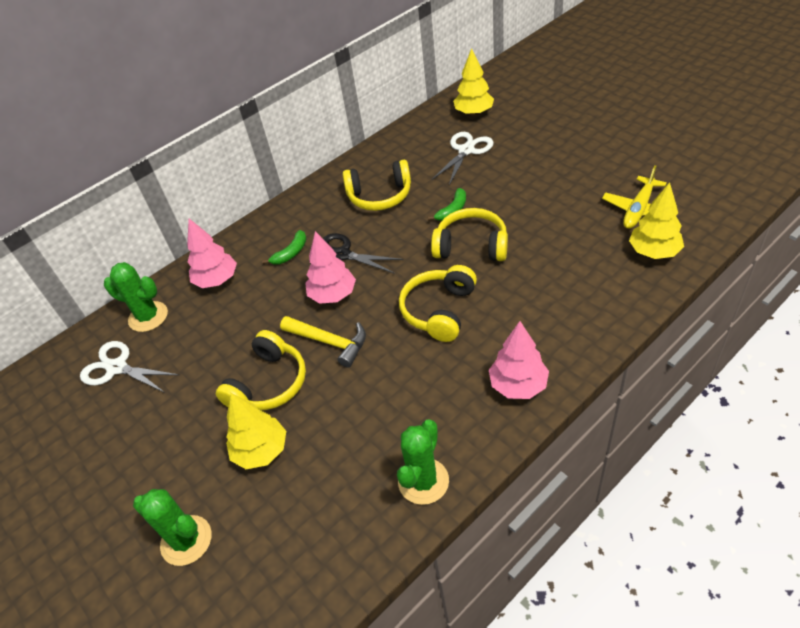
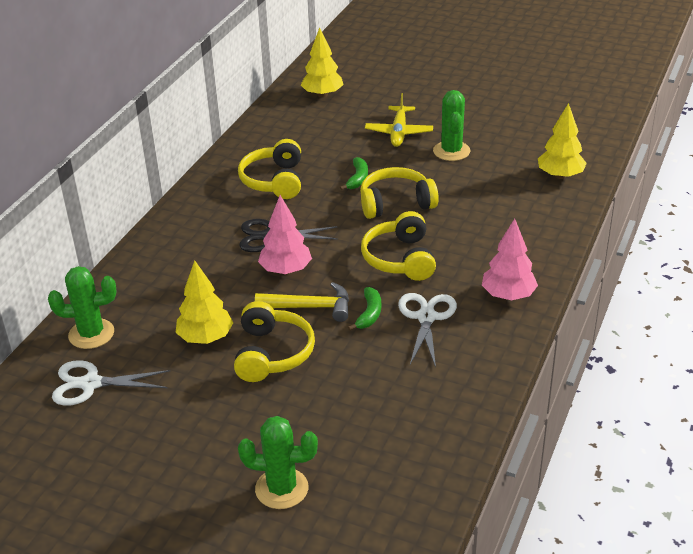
camera: 30 degrees left, 10 degrees down
(217, 280) = (148, 286): pink tree -> none
(261, 451) = (305, 404): yellow tree -> yellow tree (205, 338)
(291, 253) = (213, 246): green banana -> green banana (369, 314)
(380, 196) = (274, 181): yellow headphones -> yellow headphones turned 120 degrees clockwise
(423, 481) = (472, 382): green cactus -> green cactus (451, 151)
(466, 150) = (337, 128): white scissors -> white scissors (426, 317)
(638, 209) = (528, 146): yellow plane -> yellow plane (399, 132)

